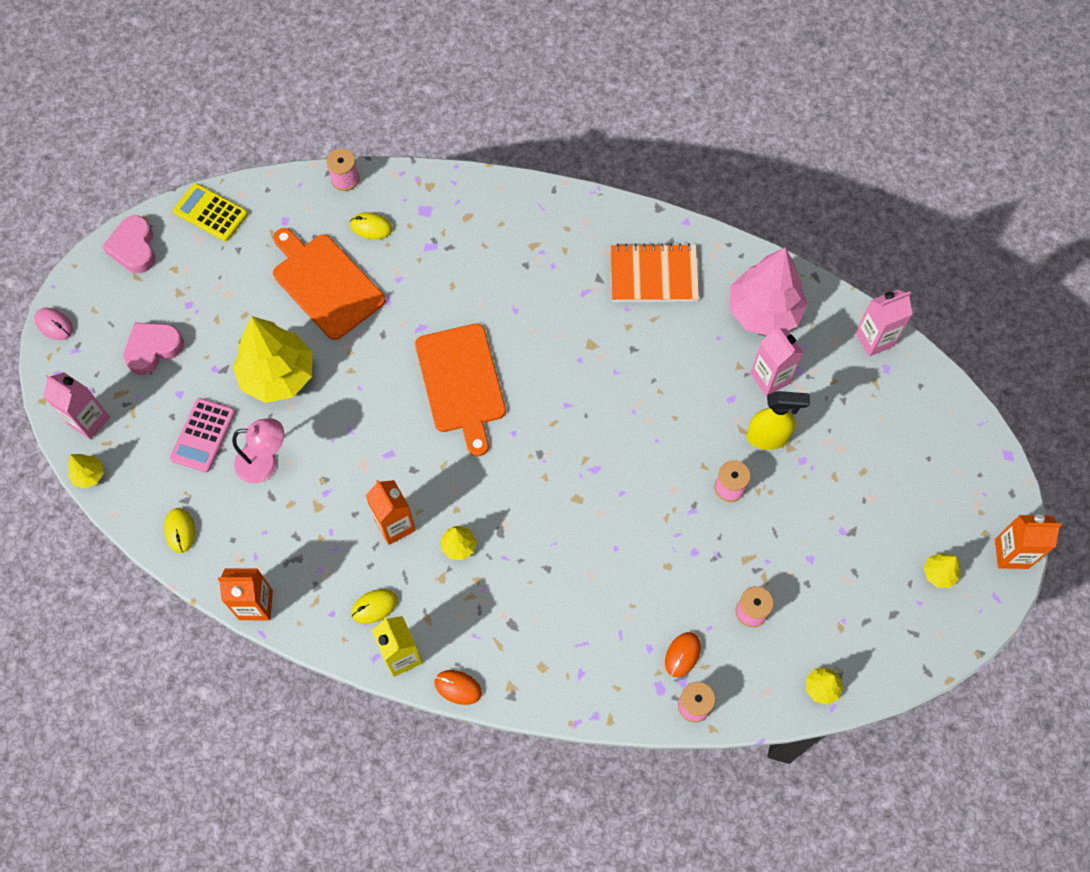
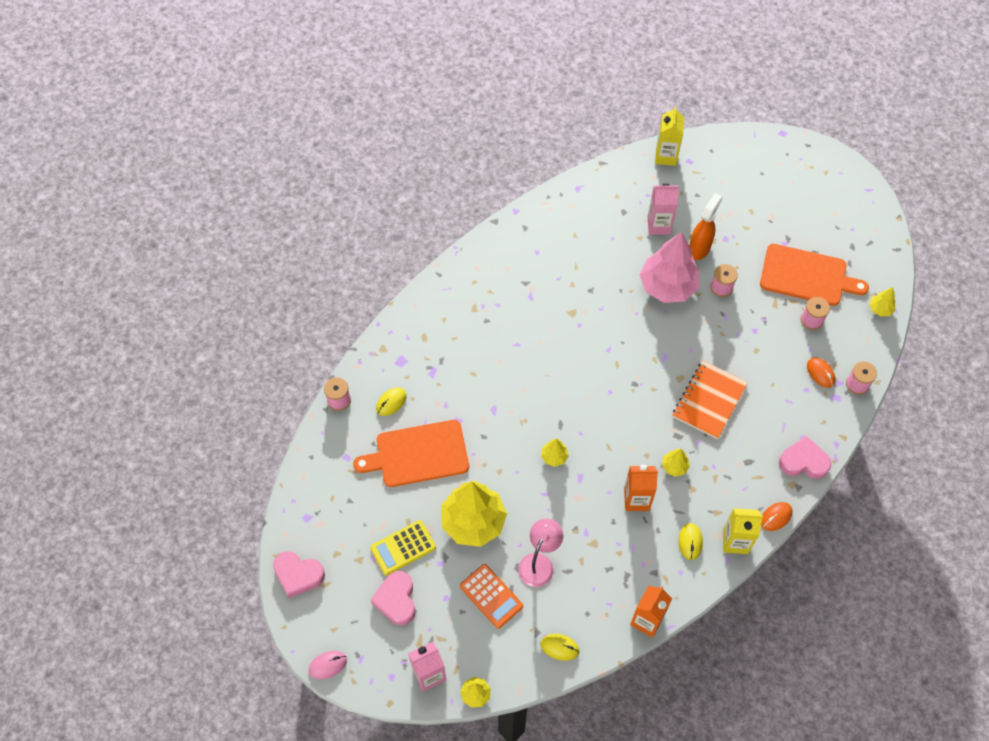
camera: 60 degrees left, 5 degrees down
(203, 435) = (491, 596): pink calculator -> orange calculator
(210, 213) = (304, 505): yellow calculator -> yellow calculator (403, 548)
(461, 383) = (553, 405): orange cutting board -> orange cutting board (807, 276)
(548, 687) = (803, 461): none -> pink heart
(653, 275) = (543, 250): orange notebook -> orange notebook (709, 401)
(763, 311) = (609, 203): pink tree -> pink tree (667, 286)
(768, 438) = (699, 249): yellow spray bottle -> orange spray bottle
(874, 339) = (666, 156): pink carton -> yellow carton
(939, 573) = (839, 209): yellow tree -> yellow tree (554, 456)
(1011, 553) = (846, 167): orange carton -> none

